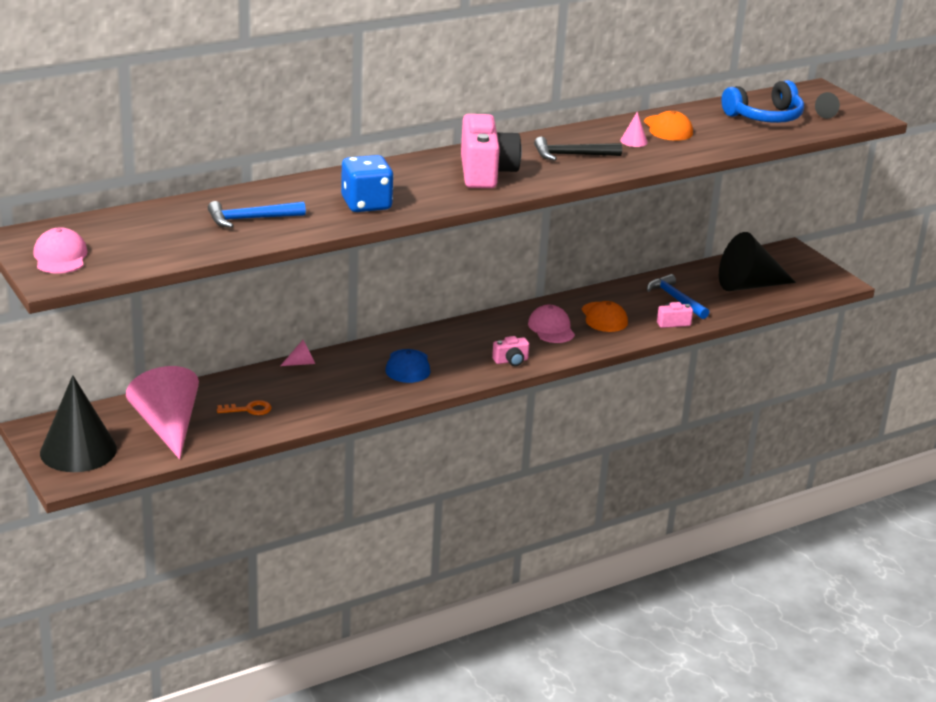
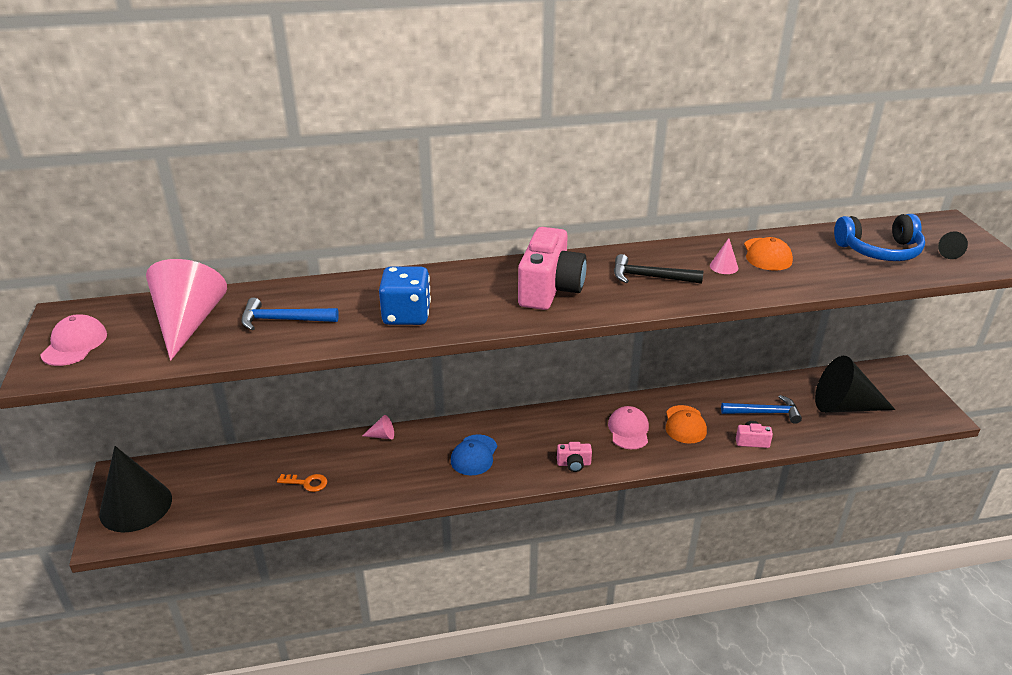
camera: 20 degrees right, 5 degrees up
(167, 427) = (226, 491): pink cone -> pink cone (188, 323)
(675, 299) = (764, 413): blue hammer -> blue hammer turned 105 degrees clockwise

